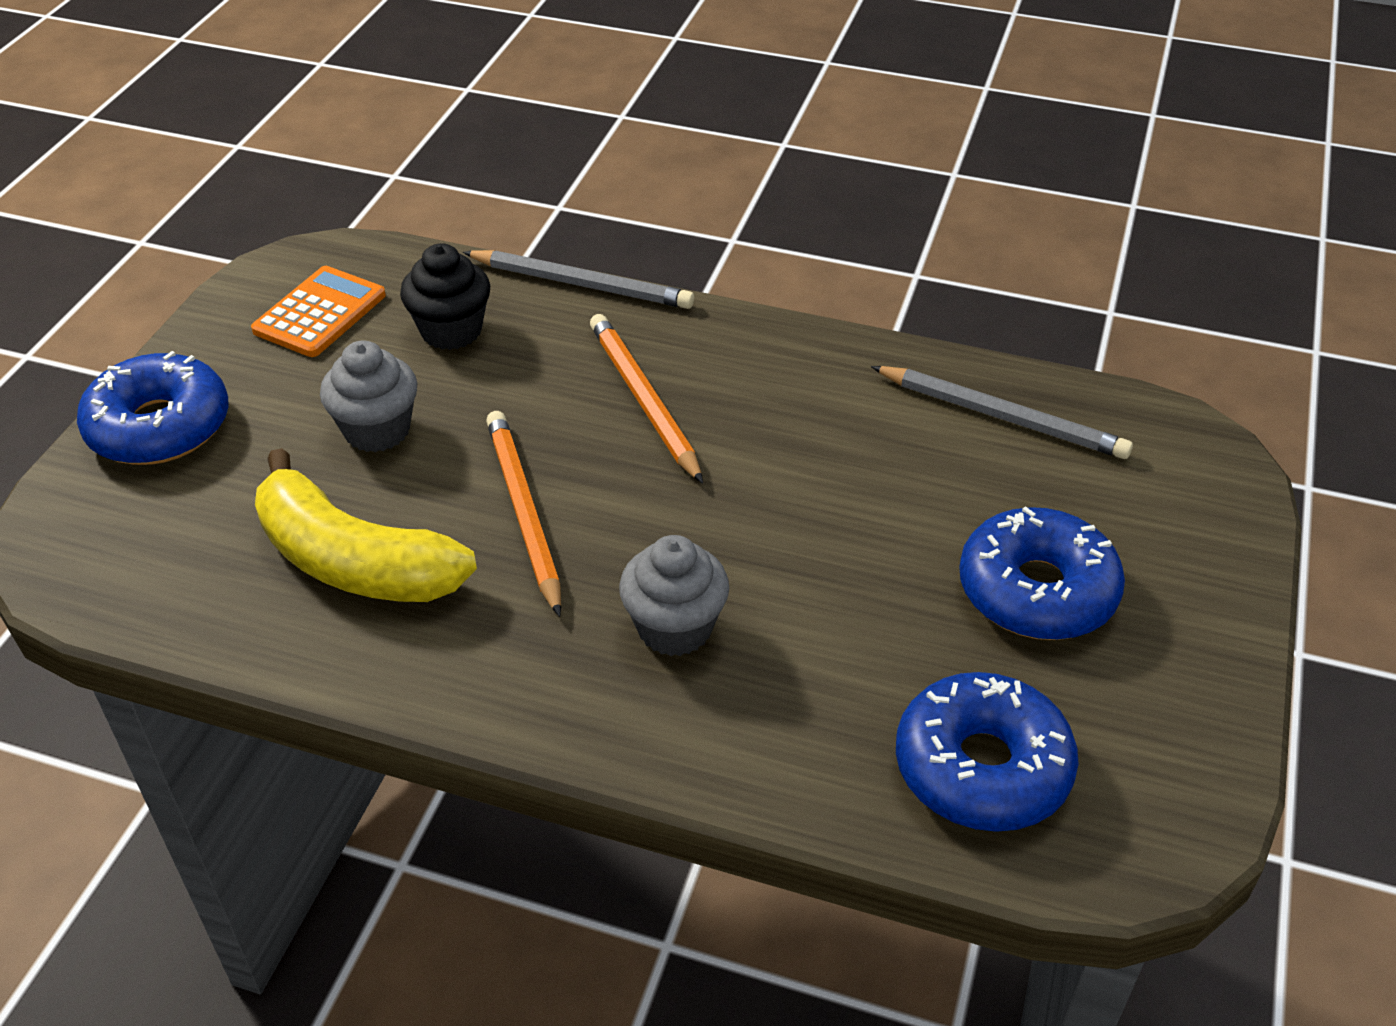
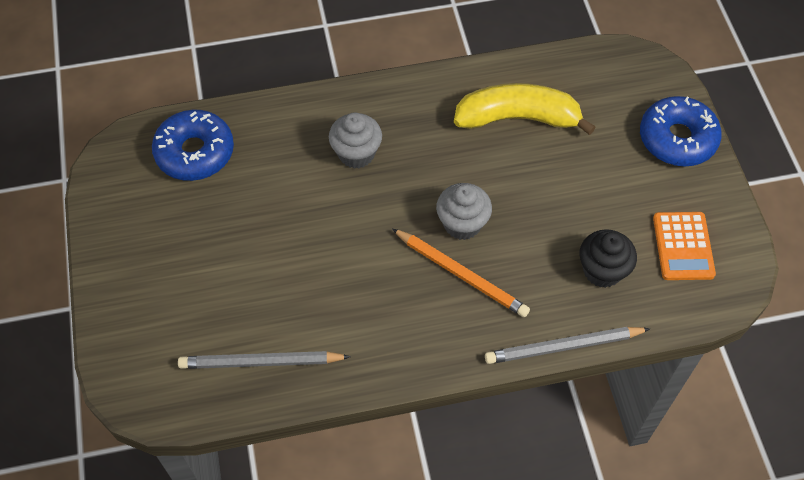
camera: 150 degrees right, 15 degrees up
(377, 430) = (576, 188): grey cupcake -> grey cupcake (462, 224)
(524, 513) = (466, 177): orange pencil -> none
(1037, 591) = (201, 251): blue donut -> none

